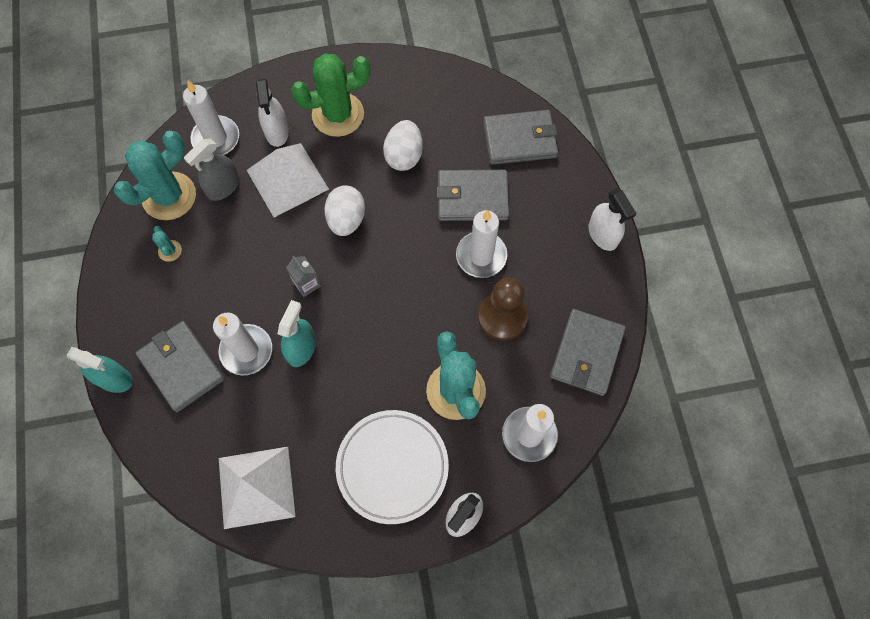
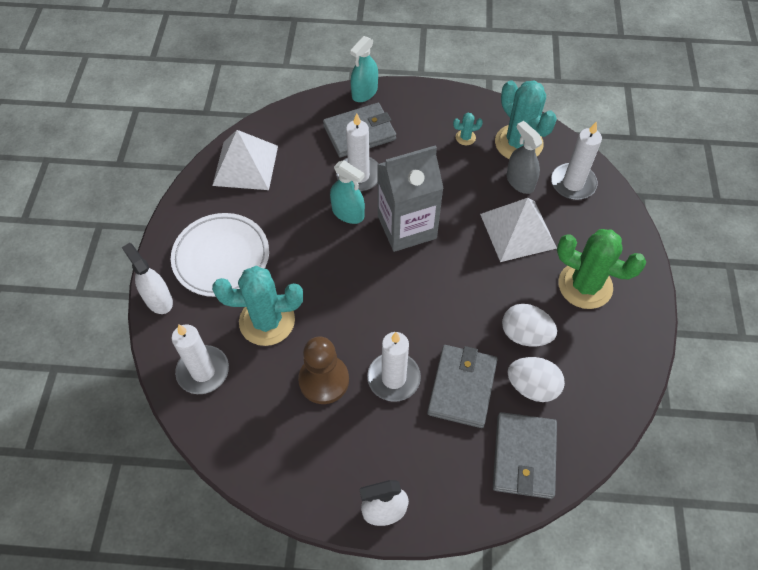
camera: 105 degrees right, 10 degrees down
(277, 131) = (573, 231): white spray bottle -> none
(306, 284) = (407, 227): grey carton -> grey carton, size x2.43
(338, 114) = (585, 285): green cactus -> green cactus turned 60 degrees counterclockwise
(346, 219) = (464, 270): white egg -> white egg (532, 386)
(586, 353) = (259, 448): grey wallet -> none

